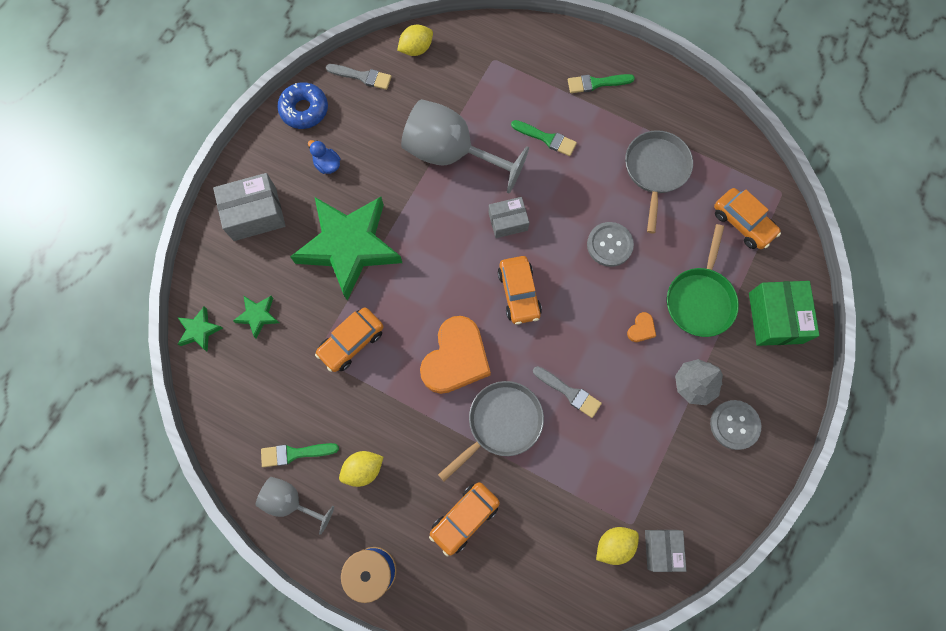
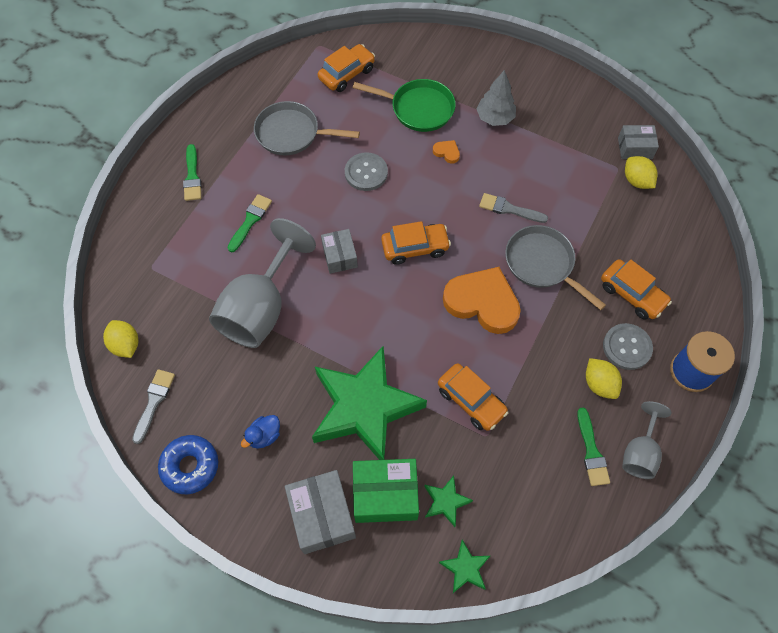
camera: 90 degrees left, 10 degrees down
(569, 392) = (509, 209): grey brush -> grey brush turned 105 degrees counterclockwise
(734, 425) = (527, 93): grey button -> grey button (627, 347)
(775, 318) = (433, 59): green box -> green box (385, 495)

